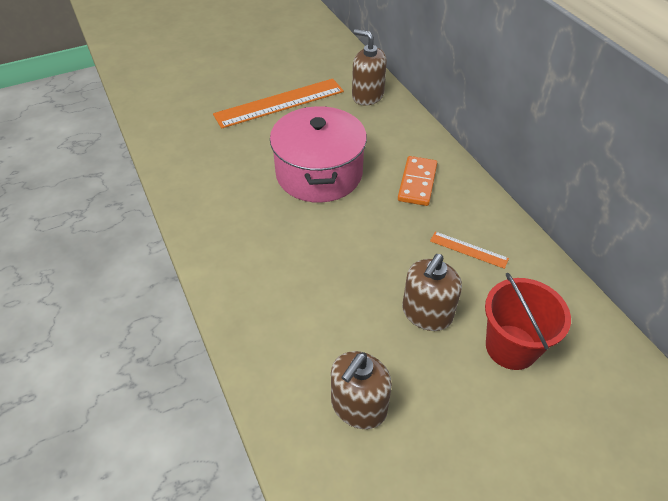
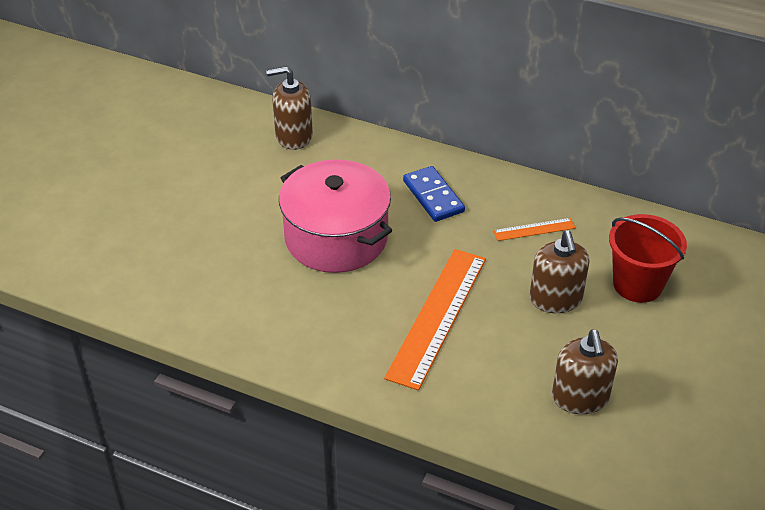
camera: 40 degrees left, 5 degrees down
(279, 103) = (212, 190): orange ruler -> orange ruler (437, 316)
(417, 183) = (433, 196): orange domino -> blue domino

